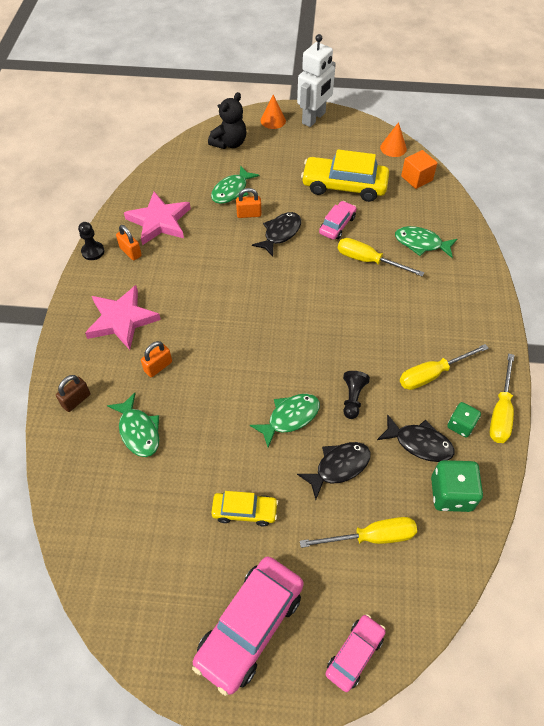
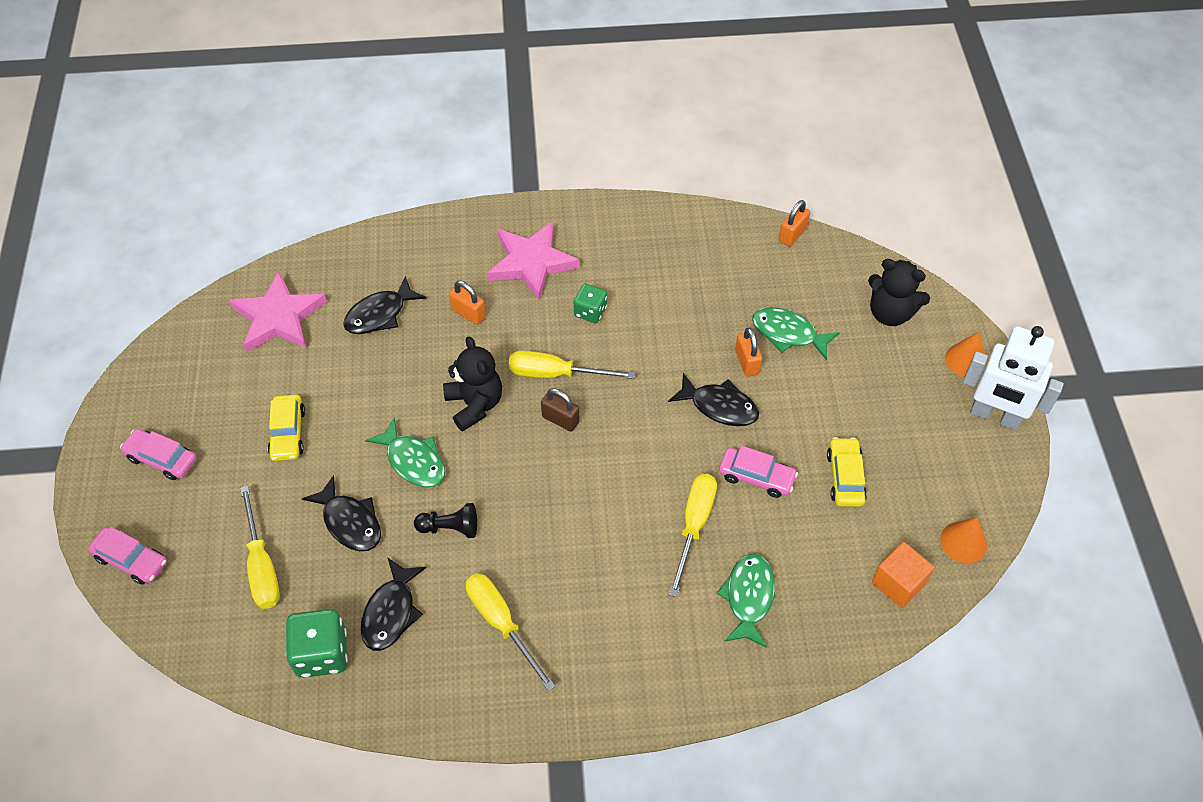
camera: 80 degrees right, 0 degrees up
(76, 400) = (413, 249): brown padlock -> brown padlock (560, 419)
(93, 251) = (633, 208): black pawn -> none
(130, 252) = (642, 245): orange padlock -> orange padlock (792, 235)
(138, 431) = (380, 314): green fish -> black fish
(159, 221) = (704, 263): pink star -> pink star (279, 317)
(247, 371) = (475, 404): none -> black teddy bear
(250, 626) = (162, 459): pink car -> pink car, size x0.55
(344, 186) = (845, 477): yellow car -> yellow car, size x0.55
(461, 425) = (423, 663): green dice -> green dice (590, 312)
(500, 412) = (450, 716): yellow screwdriver -> yellow screwdriver (555, 374)

